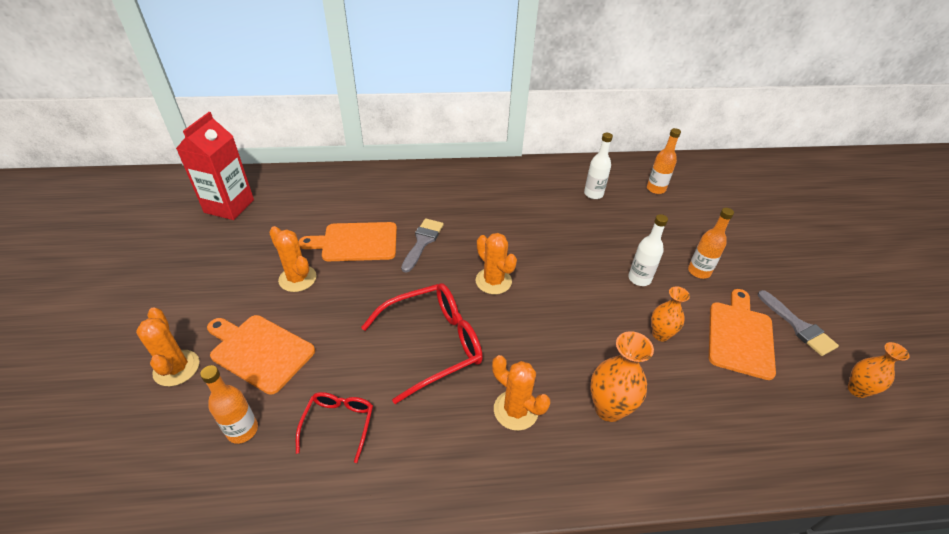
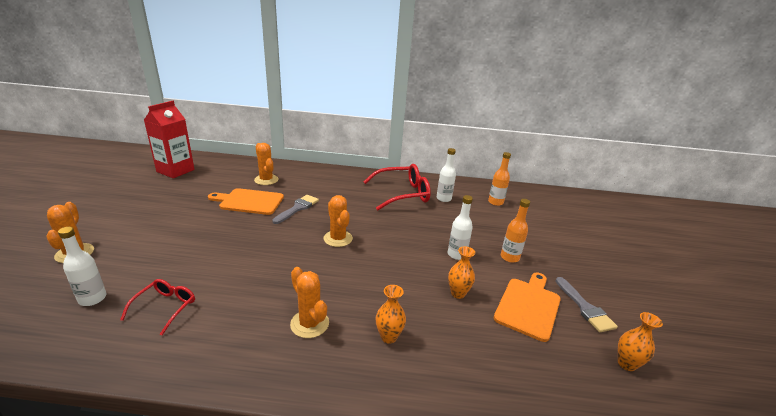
camera: 10 degrees right, 15 degrees down
(242, 430) = (92, 298): orange bottle -> white bottle
(260, 351) = (139, 253): orange cutting board -> none
(297, 279) = (194, 216): orange cactus -> orange cactus (266, 180)
(433, 344) = (269, 269): red glasses -> red glasses (402, 194)
(608, 408) = (389, 337): orange vase -> orange vase, size x0.66

